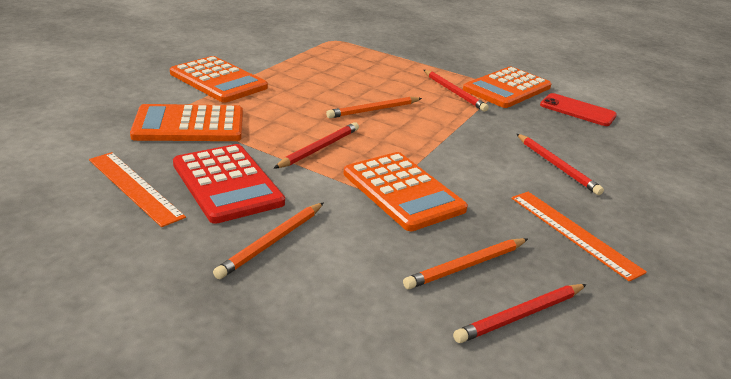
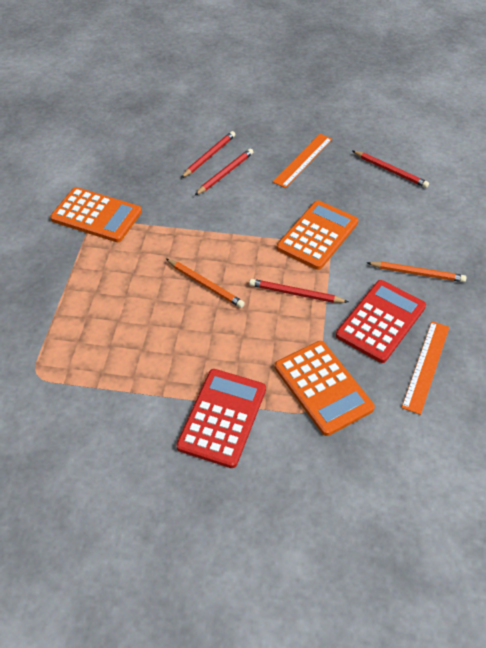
camera: 110 degrees left, 20 degrees up
(218, 80) = (222, 417): orange calculator -> red calculator
(454, 92) = (129, 245): red pencil -> red pencil (209, 156)
(466, 266) = (369, 194): orange pencil -> none
(577, 110) = (117, 171): red phone -> none

